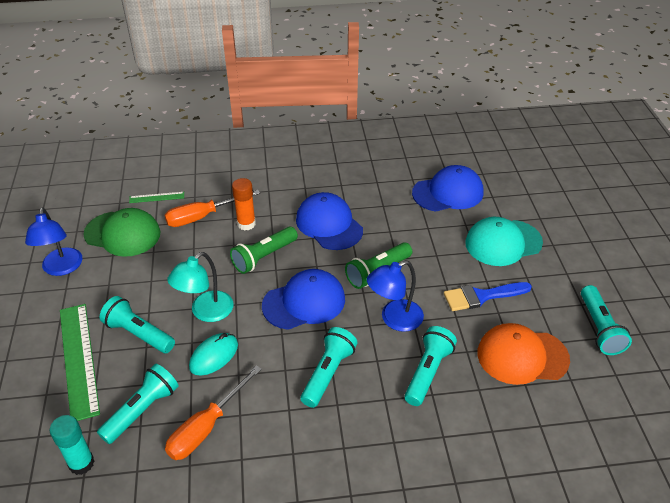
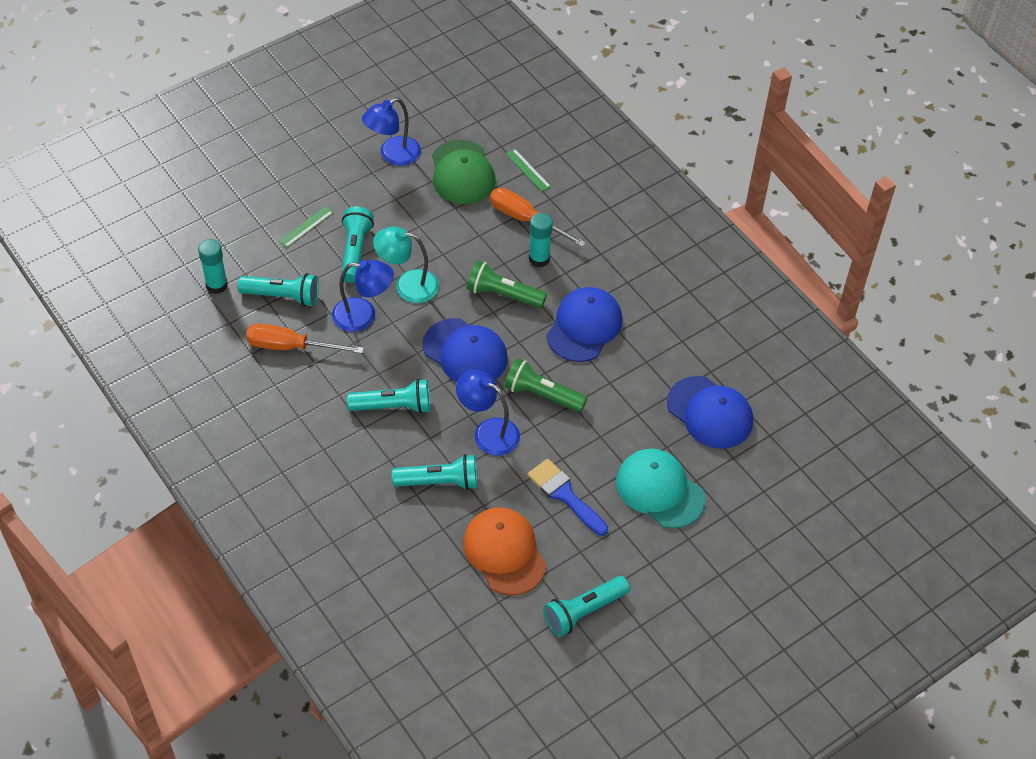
camera: 60 degrees right, 10 degrees up
(79, 359) = (306, 227): green ruler -> green ruler, size x0.47
(214, 356) = (363, 315): turquoise mouse -> blue lamp
(246, 224) = (539, 259): orange glue stick -> turquoise glue stick

